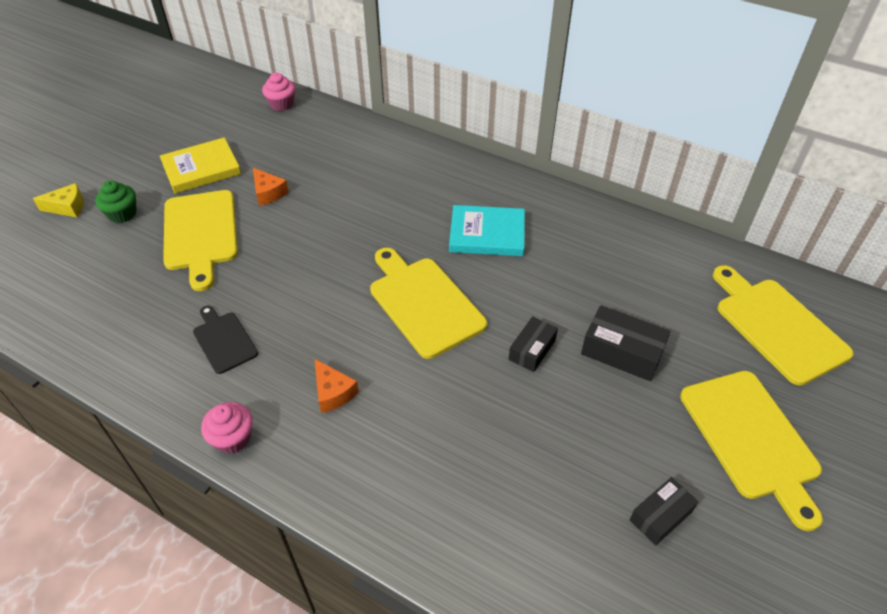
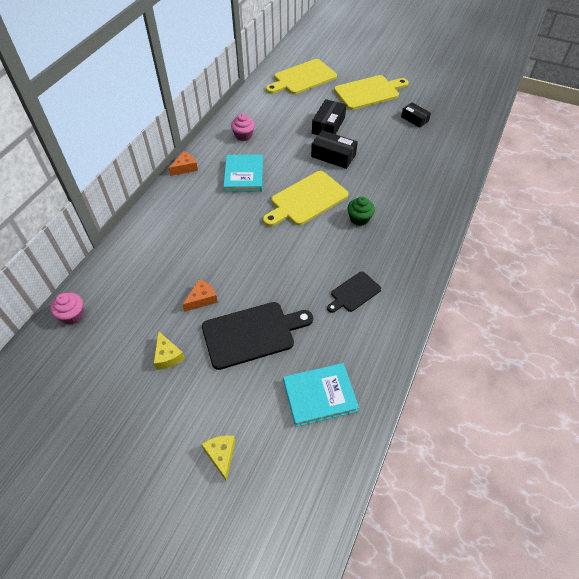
camera: 95 degrees left, 5 degrees up
(89, 288) = (319, 395): none -> turquoise book
(122, 214) = (230, 402): green cupcake -> green cupcake (359, 219)
(200, 234) = (252, 334): yellow cutting board -> black cutting board
(201, 169) = (167, 356): yellow book -> yellow cheese
(233, 438) = (423, 271): pink cupcake -> pink cupcake (243, 135)
(333, 392) = (380, 232): orange cheese -> orange cheese (185, 168)
(532, 350) = (333, 156): black box -> black box, size x1.52

